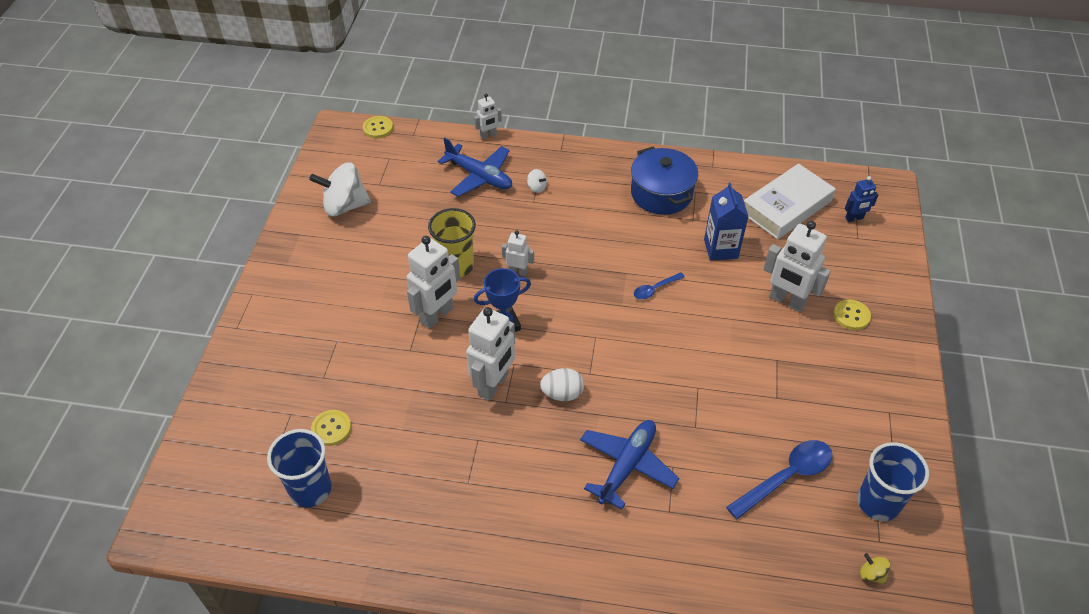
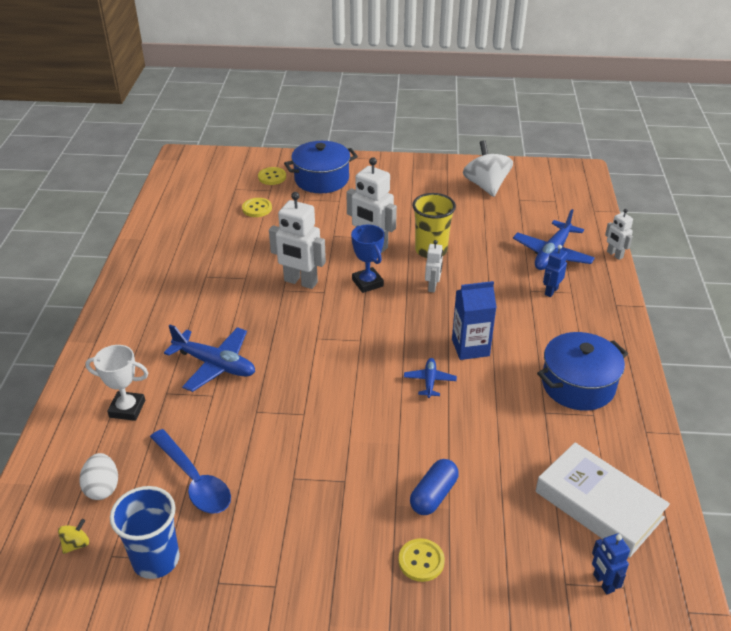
camera: 85 degrees right, 10 degrees down
(282, 356) = (321, 179): none -> blue pot
(310, 489) = (206, 207): blue cup -> none
(378, 128) = (593, 190): yellow button -> yellow button (272, 177)
(536, 187) = (551, 291): white spinning top -> blue robot
(562, 394) = (292, 322): white egg -> white egg (102, 488)
(655, 289) = (429, 381): blue spoon -> blue plane
(693, 548) = (127, 409): none -> white trophy
(721, 249) = (503, 436): blue carton -> blue carton (470, 347)
(786, 301) = (433, 495): white robot -> blue capsule

